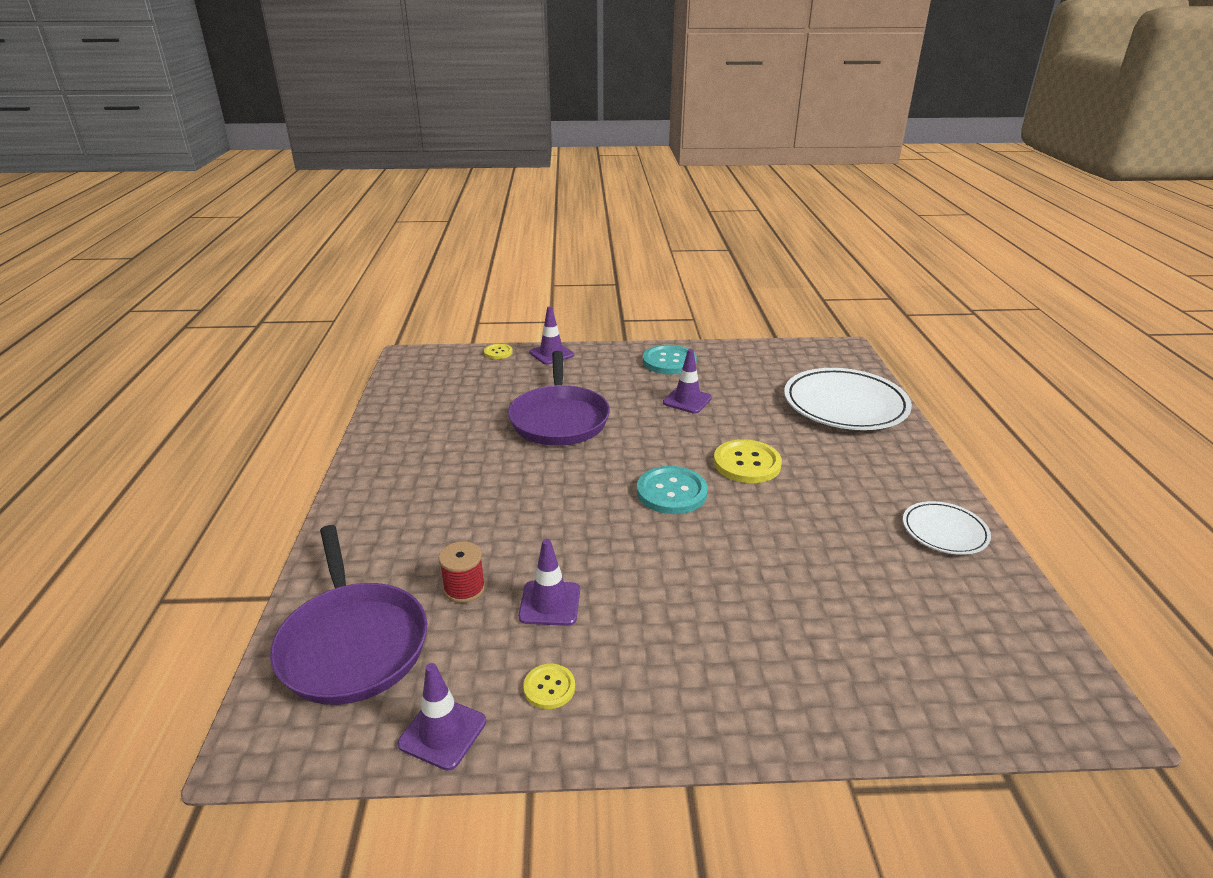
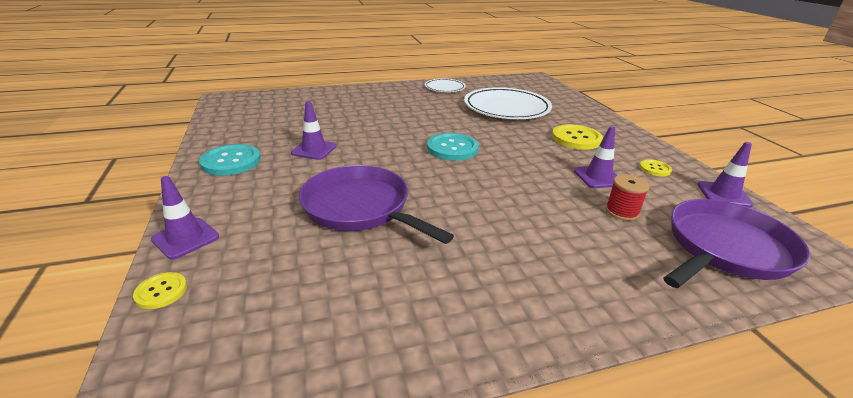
camera: 105 degrees left, 0 degrees up
(559, 419) = (360, 207): purple pan -> purple pan turned 120 degrees counterclockwise
(747, 463) = (404, 127): yellow button -> yellow button (576, 138)
(845, 405) = (317, 101): white plate -> white plate (506, 108)

